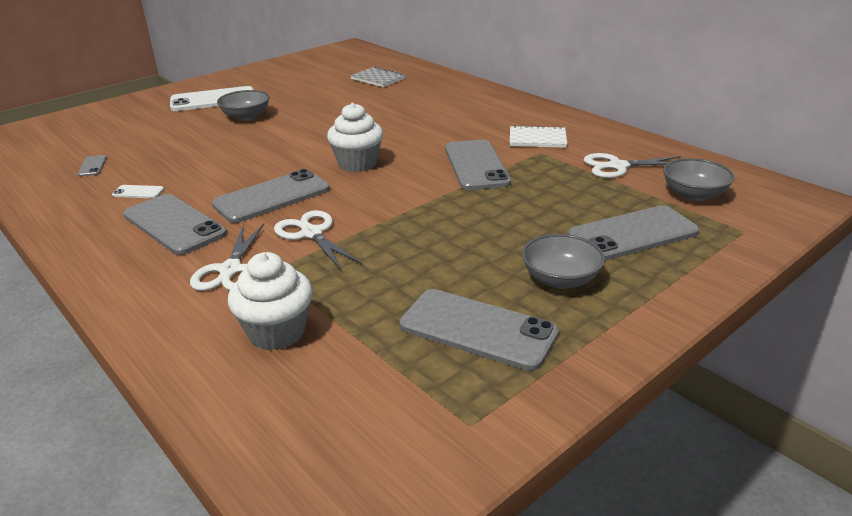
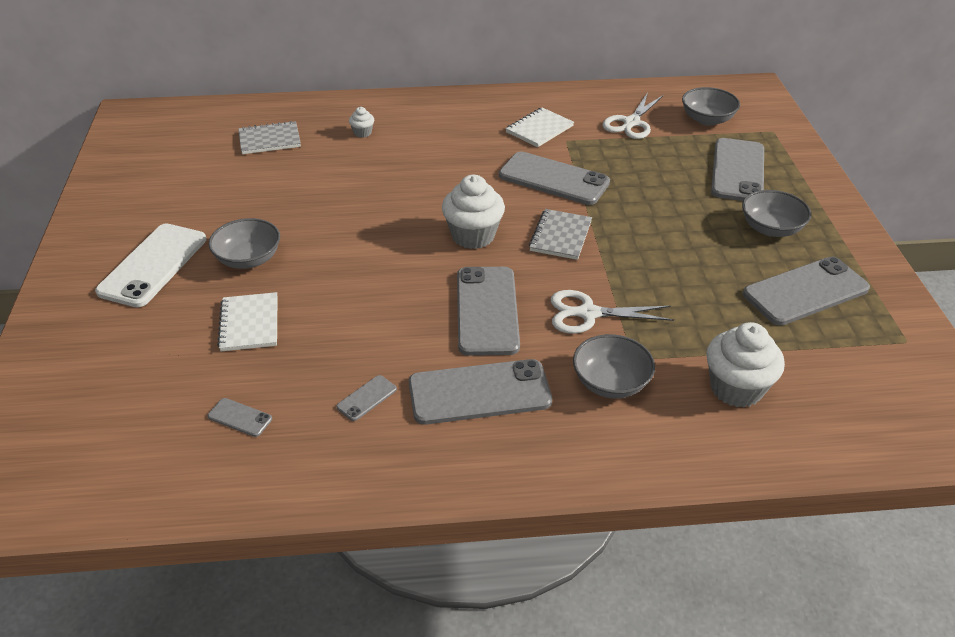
camera: 55 degrees left, 10 degrees up
(138, 192) = (366, 398): white phone -> grey phone
(183, 138) = (249, 324): none -> white notebook
(230, 270) = (610, 382): white scissors -> grey bowl
(401, 192) = (560, 236): none -> grey notebook
(428, 95) = (362, 133): none -> white cupcake

